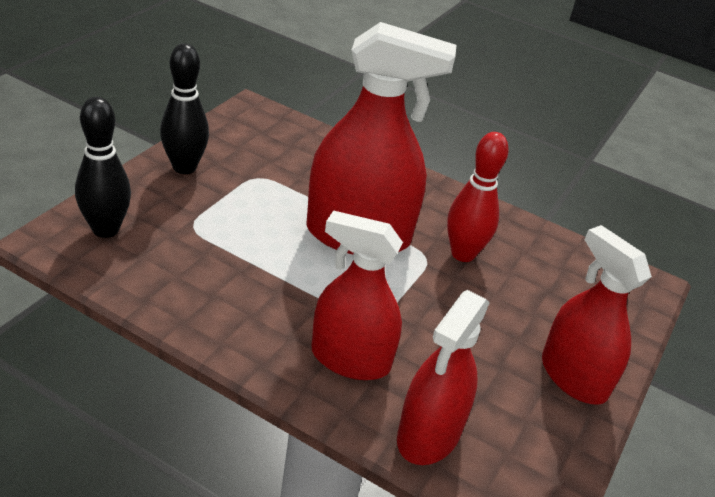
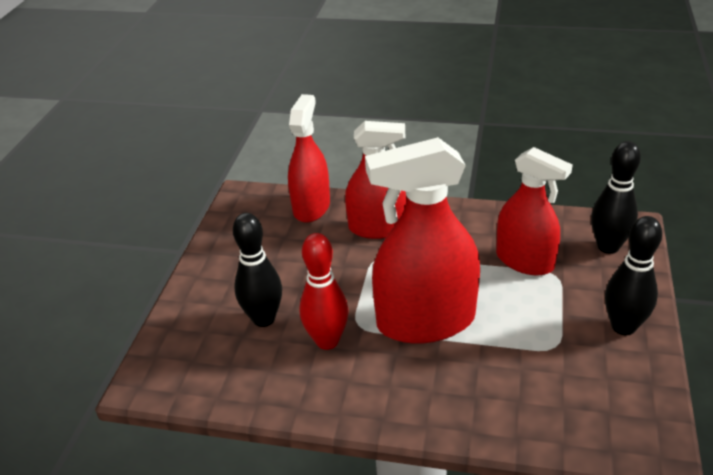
camera: 170 degrees right, 0 degrees up
(524, 298) = (264, 319): none -> black bowling pin
(573, 377) = (220, 270): red spray bottle -> red spray bottle (524, 261)

